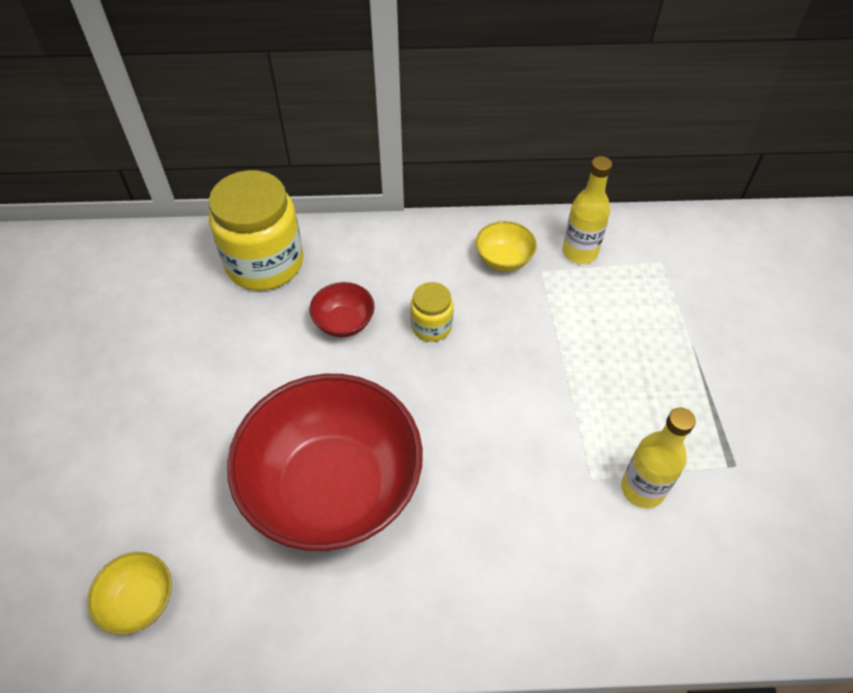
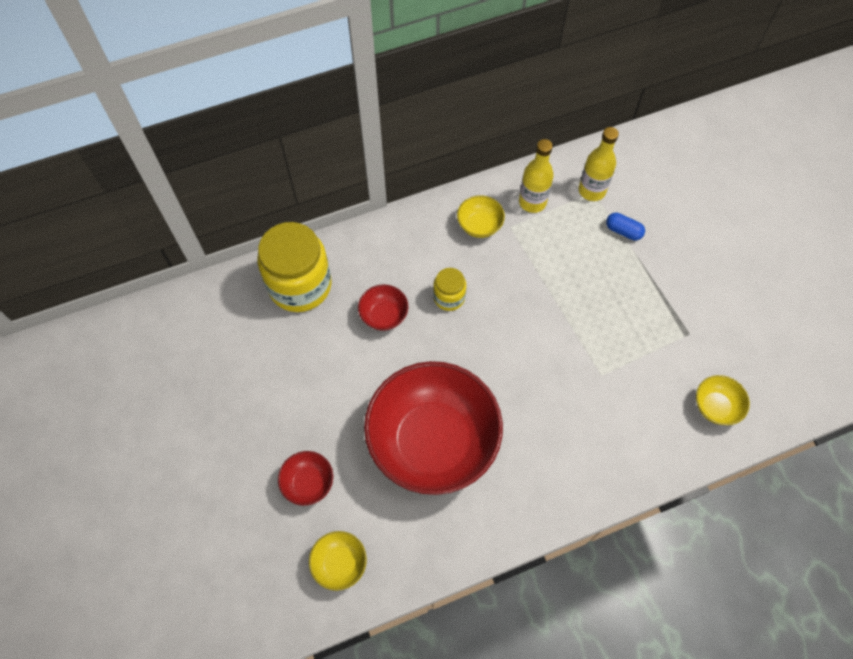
camera: 20 degrees left, 10 degrees up
(156, 485) = (308, 483): none -> red bowl
(642, 489) = (636, 370): yellow bottle -> yellow bottle (592, 190)
(685, 315) = (623, 231): none -> blue capsule
(744, 575) = (715, 406): none -> yellow bowl

